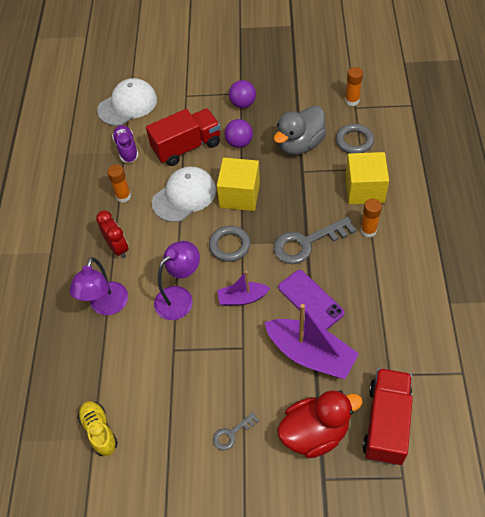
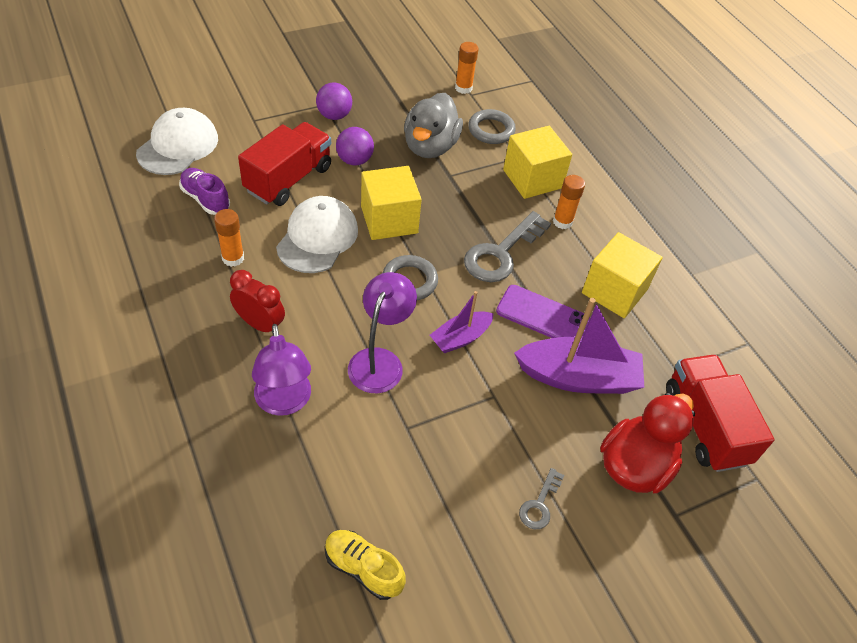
camera: 35 degrees left, 5 degrees down
(377, 297) = (614, 291): none -> yellow cube

